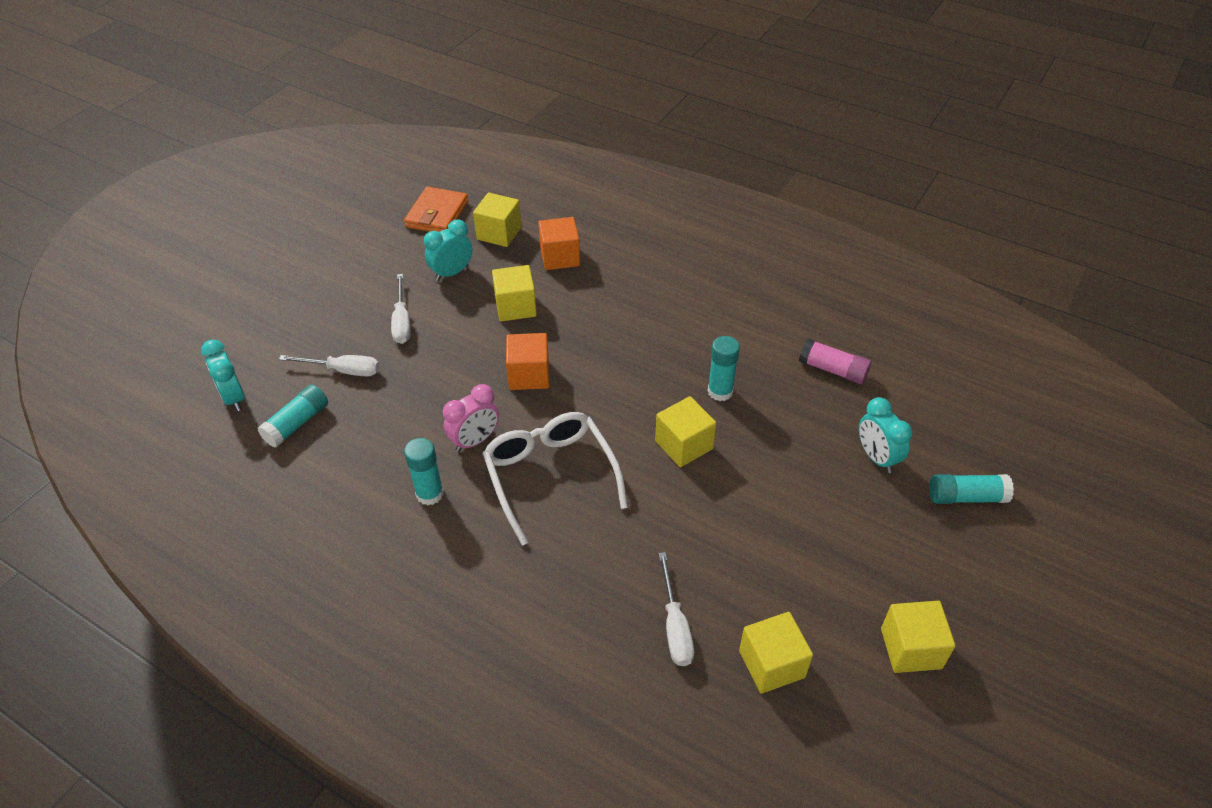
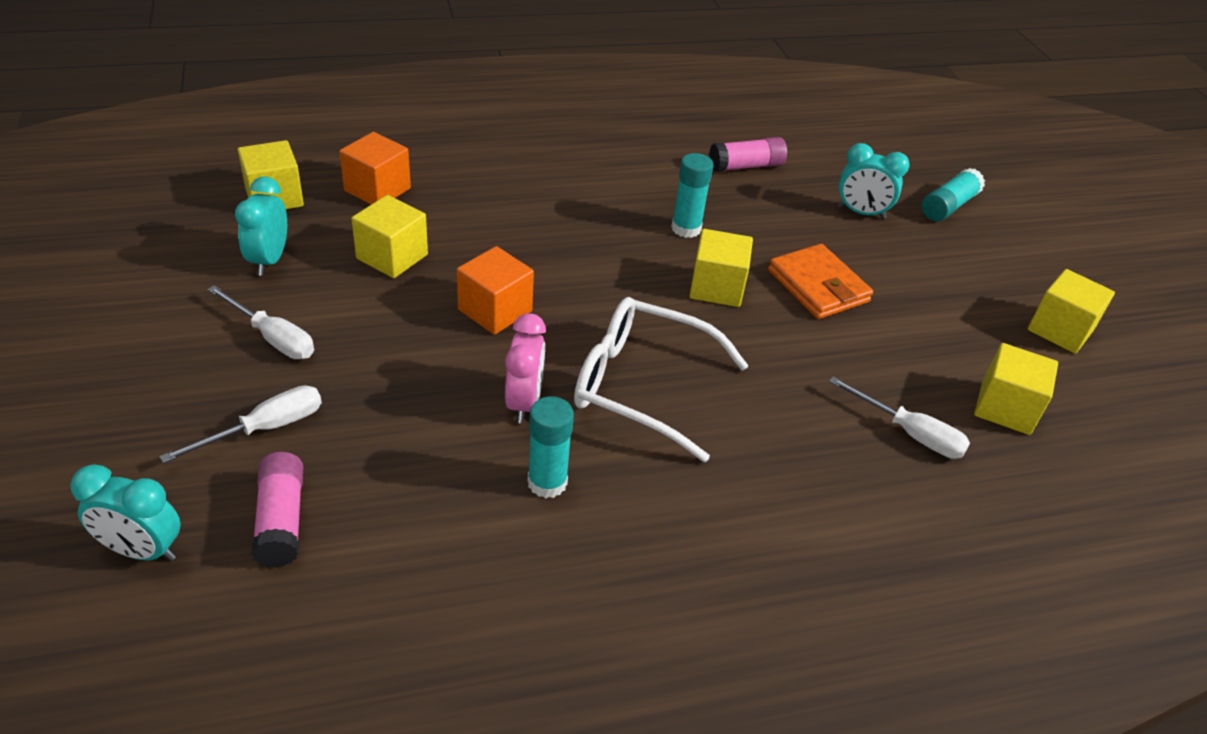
camera: 50 degrees left, 5 degrees down
(297, 423) = (281, 520): turquoise glue stick -> pink glue stick
(437, 214) = (166, 211): orange wallet -> orange wallet (818, 286)

